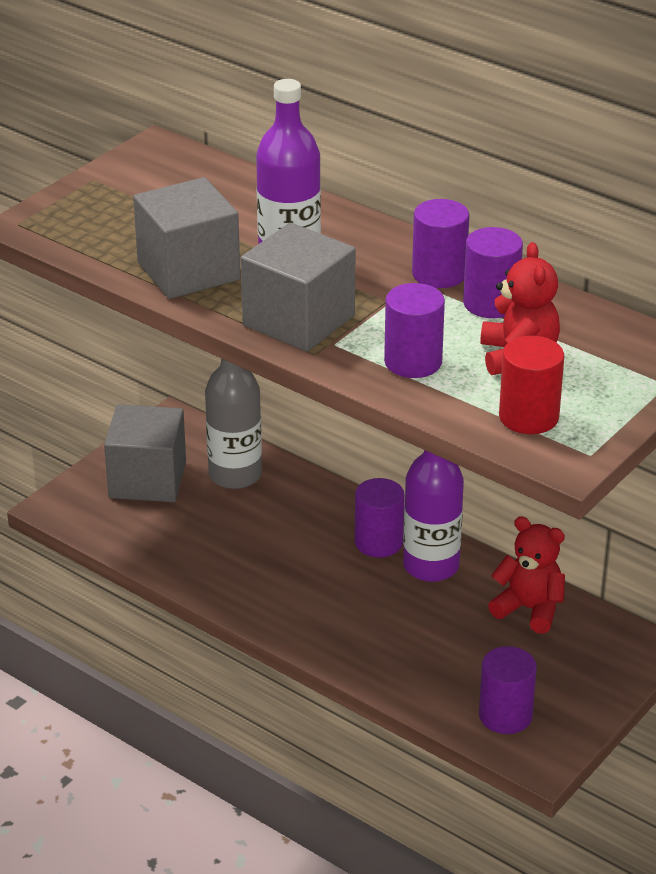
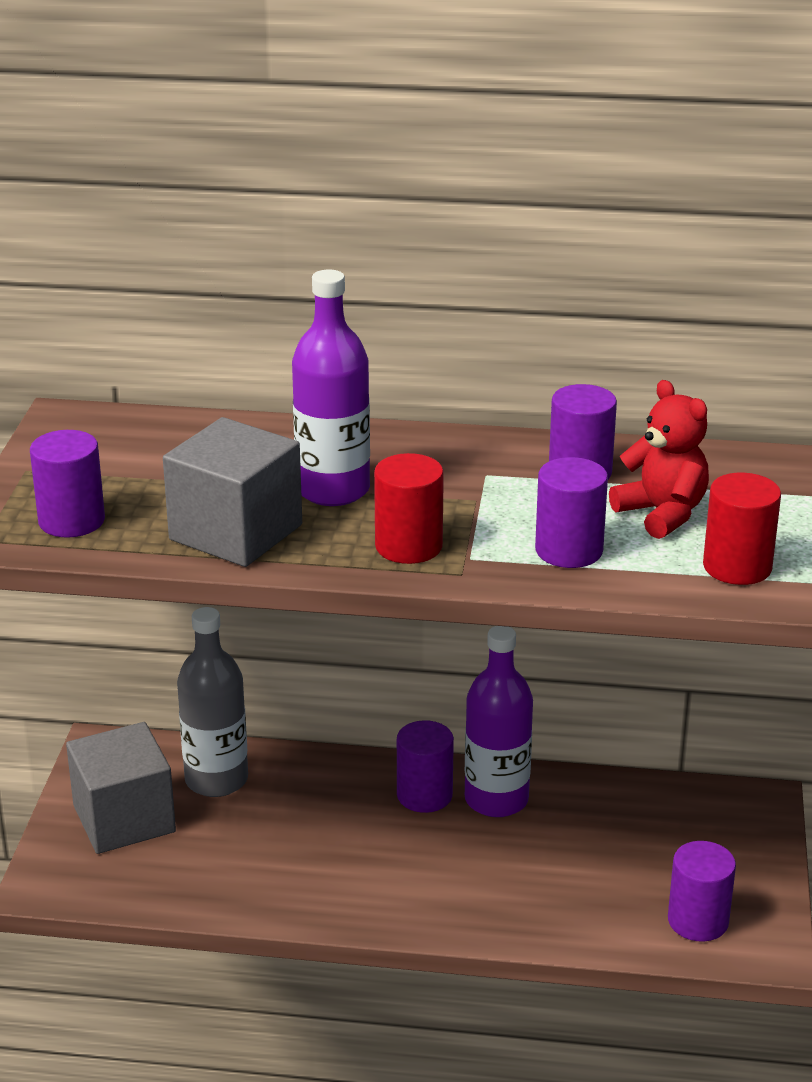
camera: 30 degrees left, 5 degrees down
(298, 321) = (408, 546): grey cube -> red cylinder
(439, 274) = (499, 459): purple cylinder -> purple cylinder (71, 521)
(529, 609) = (626, 806): red teddy bear -> none

